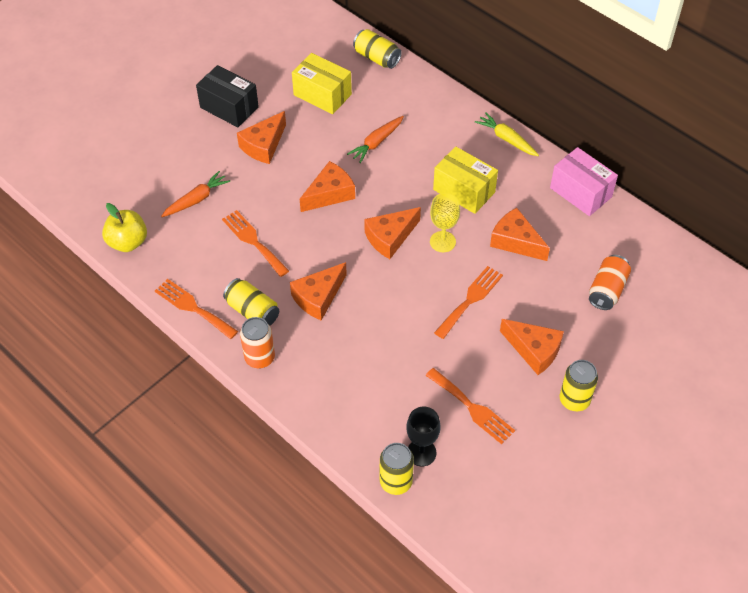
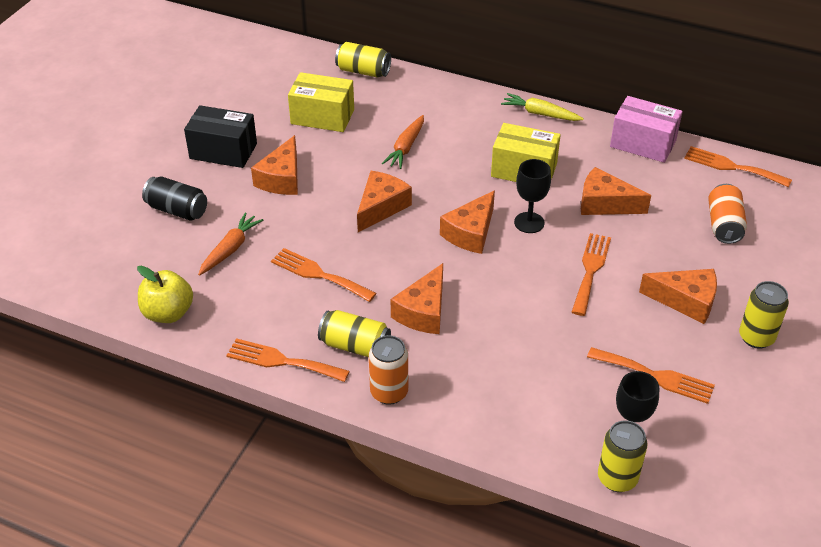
camera: 20 degrees left, 10 degrees down
(171, 153) = (177, 210): none -> black can
(442, 241) = (529, 222): yellow goblet -> black goblet
(647, 236) = (732, 167): none -> orange fork

